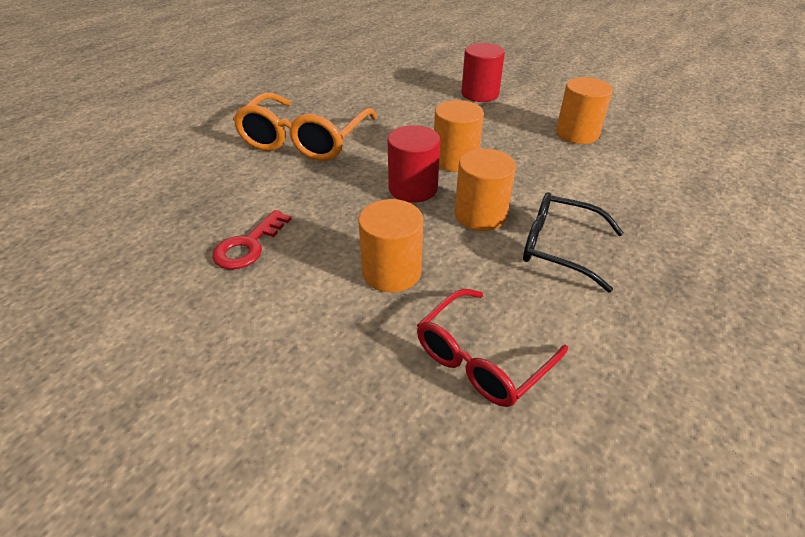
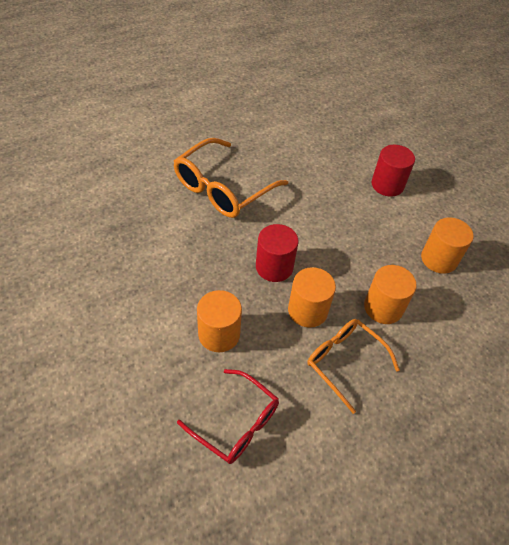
camera: 20 degrees right, 10 degrees up
(249, 245) = (141, 274): red key -> none
(455, 160) = (322, 250): orange cylinder -> orange cylinder (383, 307)
(481, 359) = (236, 423): red glasses -> red glasses turned 120 degrees counterclockwise
(559, 247) = (344, 362): black glasses -> orange glasses

